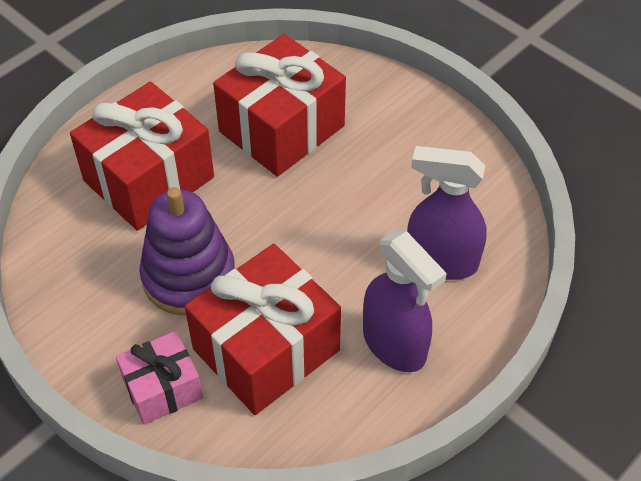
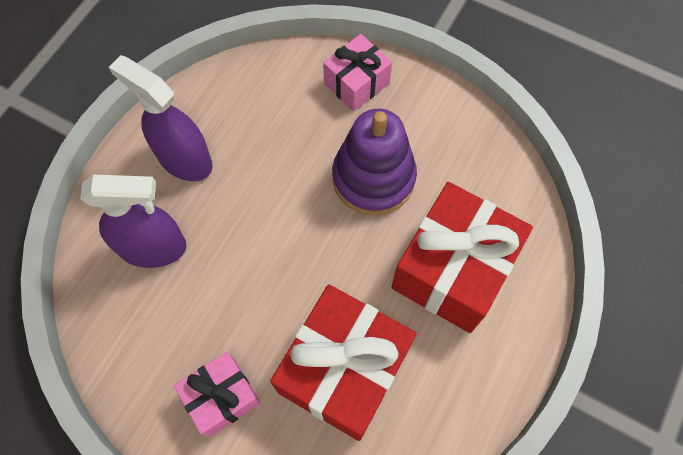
camera: 165 degrees right, 15 degrees up
(266, 349) = (287, 131): red gift -> none
(394, 132) = (222, 397): none -> pink gift

